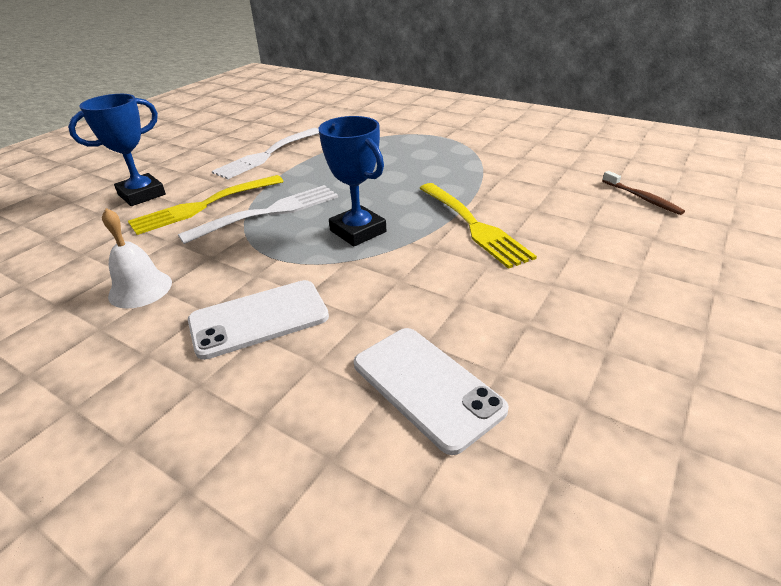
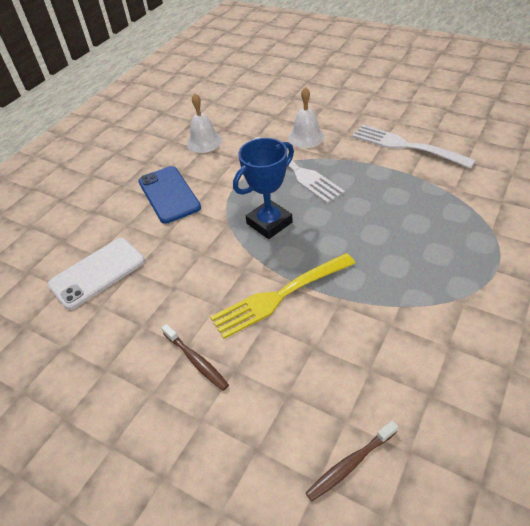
camera: 90 degrees right, 10 degrees up
(142, 194) = (320, 105): blue trophy -> none
(204, 205) = (306, 137): yellow fork -> white bell
(259, 319) = (169, 194): white phone -> blue phone
(570, 275) = (196, 361): none -> brown toothbrush

